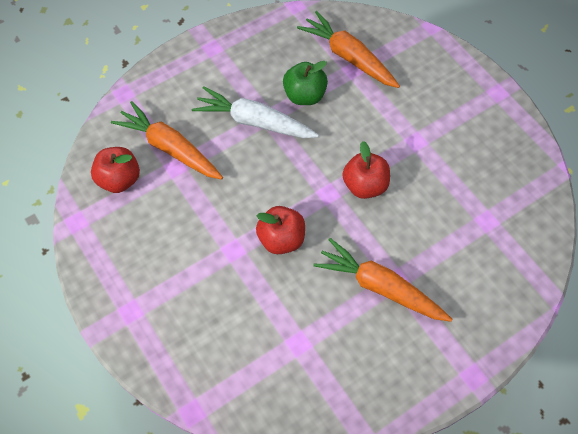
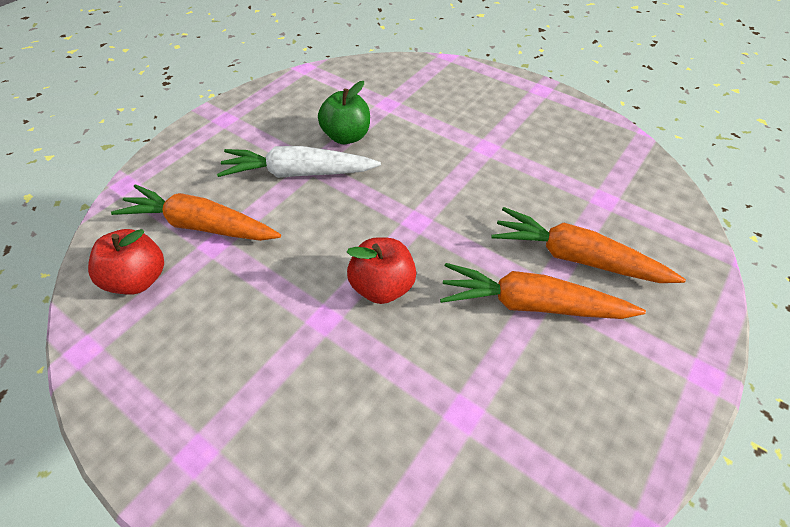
camera: 20 degrees left, 10 degrees down
(348, 57) = (378, 94): orange carrot -> orange carrot (576, 258)
(365, 185) = (454, 202): red apple -> none

